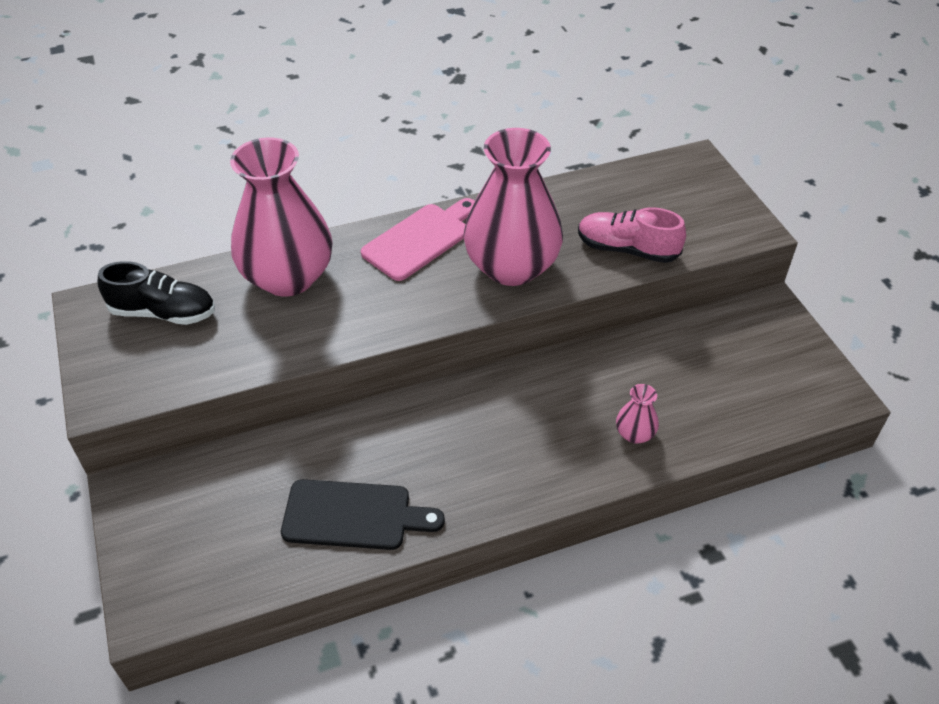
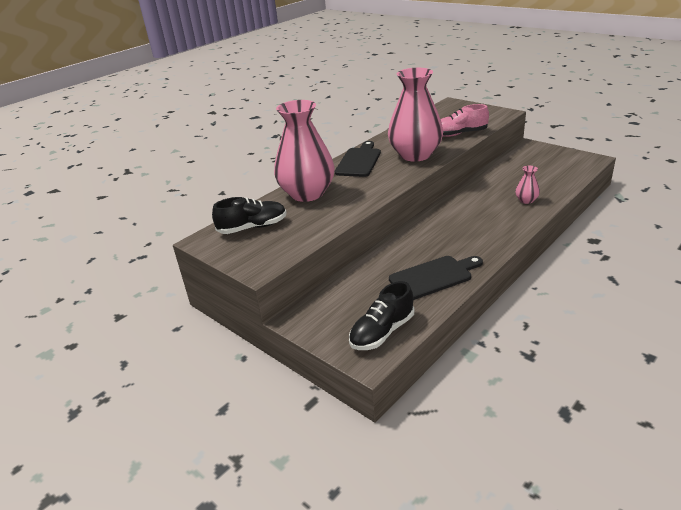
camera: 25 degrees left, 15 degrees down
(201, 576) = (382, 332): none -> black shoe
(420, 239) = (359, 161): pink cutting board -> black cutting board

